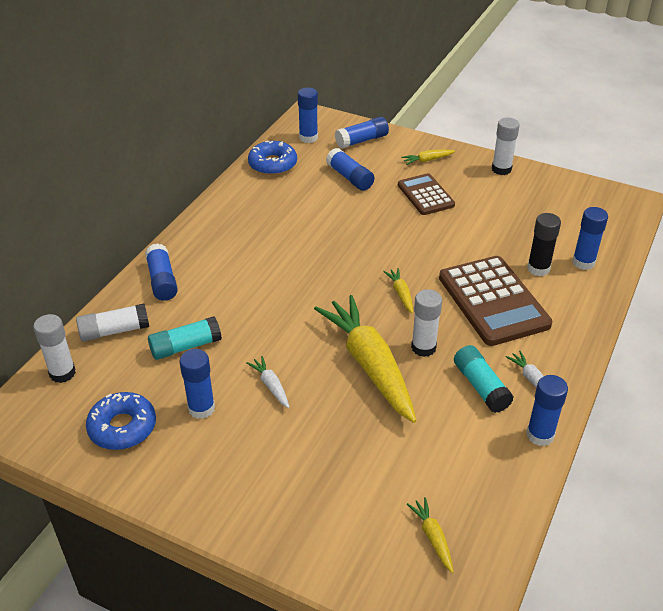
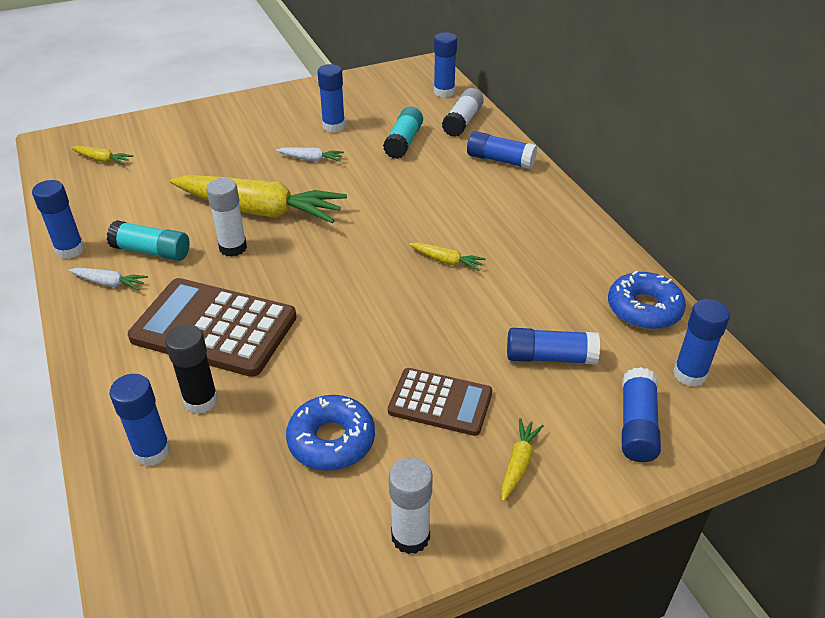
camera: 130 degrees right, 0 degrees up
(62, 373) = (444, 92): white glue stick -> blue glue stick
(122, 427) = (361, 96): blue donut -> blue donut (331, 440)
(401, 294) = (309, 274): yellow carrot -> yellow carrot (446, 261)

